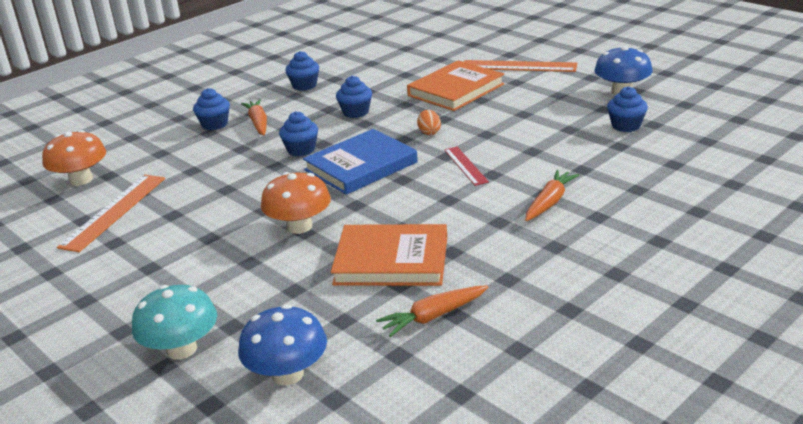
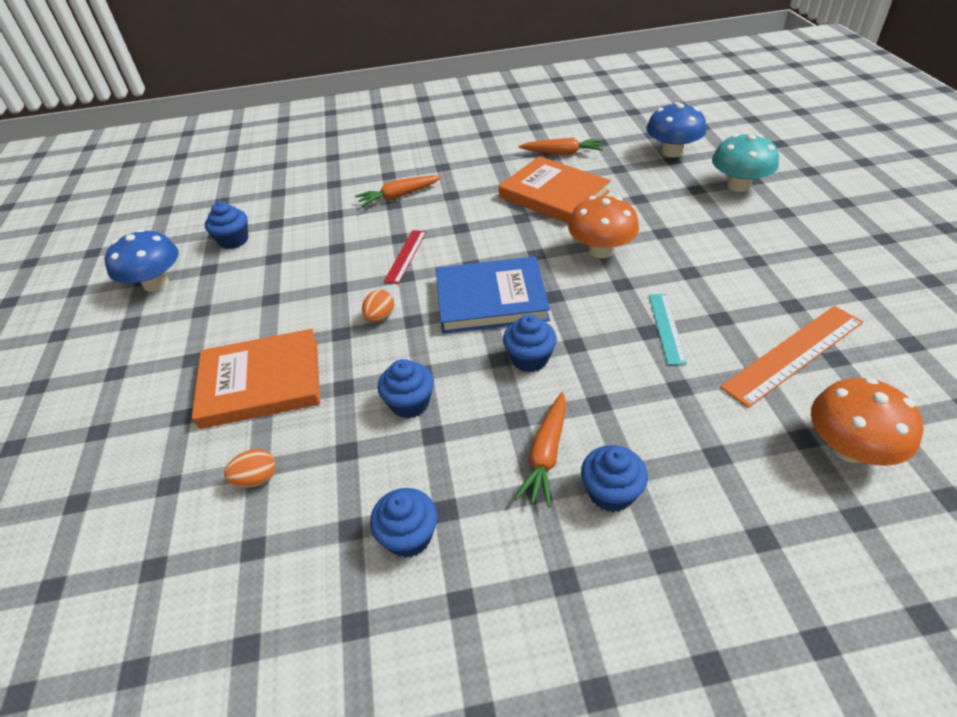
camera: 145 degrees left, 15 degrees up
(213, 195) = (666, 328): none -> turquoise ruler
(400, 72) = (256, 479): none -> orange egg
(518, 66) = (138, 392): orange ruler -> none

